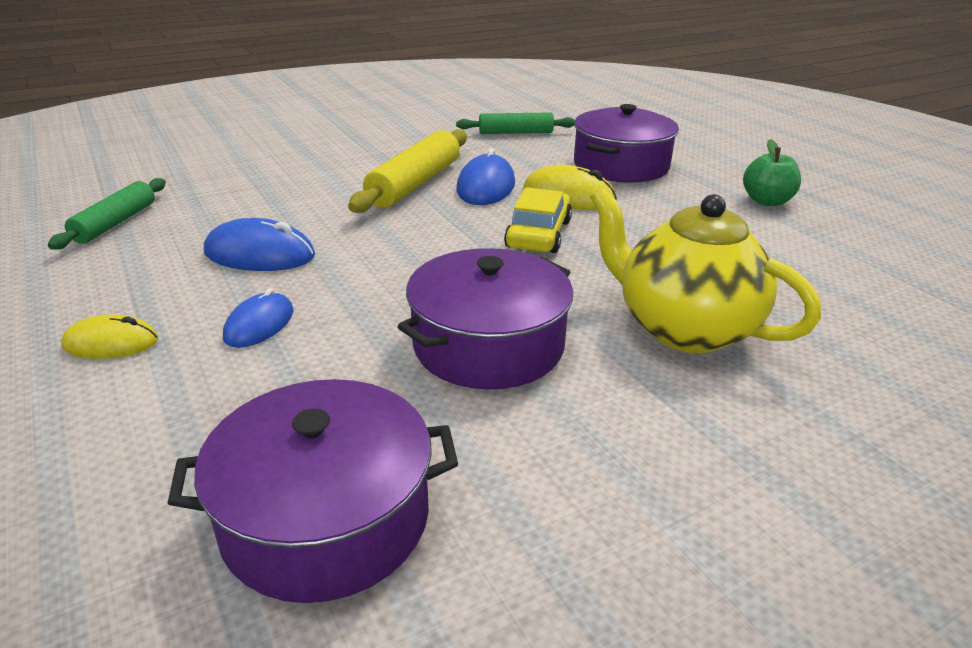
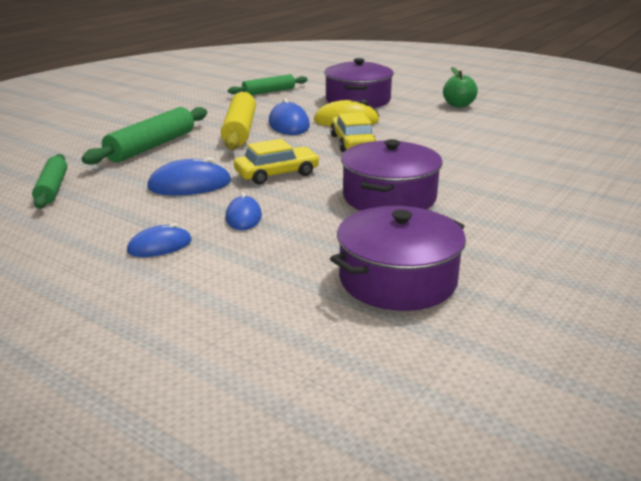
camera: 25 degrees left, 5 degrees down
(111, 343) = (160, 246): yellow mouse -> blue mouse
(287, 186) = (151, 146): none -> green rolling pin
(382, 263) = (277, 174): none -> yellow car
(683, 328) = (478, 169): yellow teapot -> none

